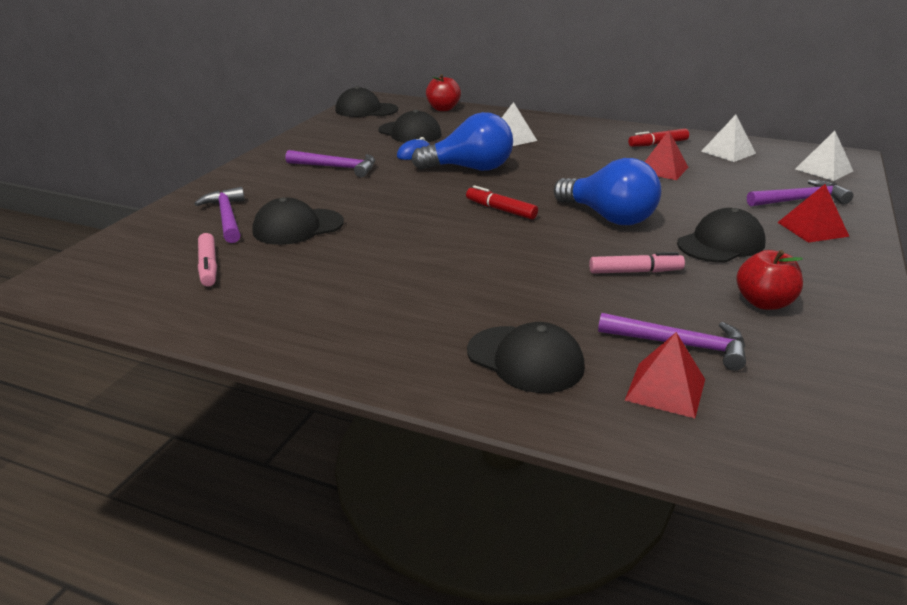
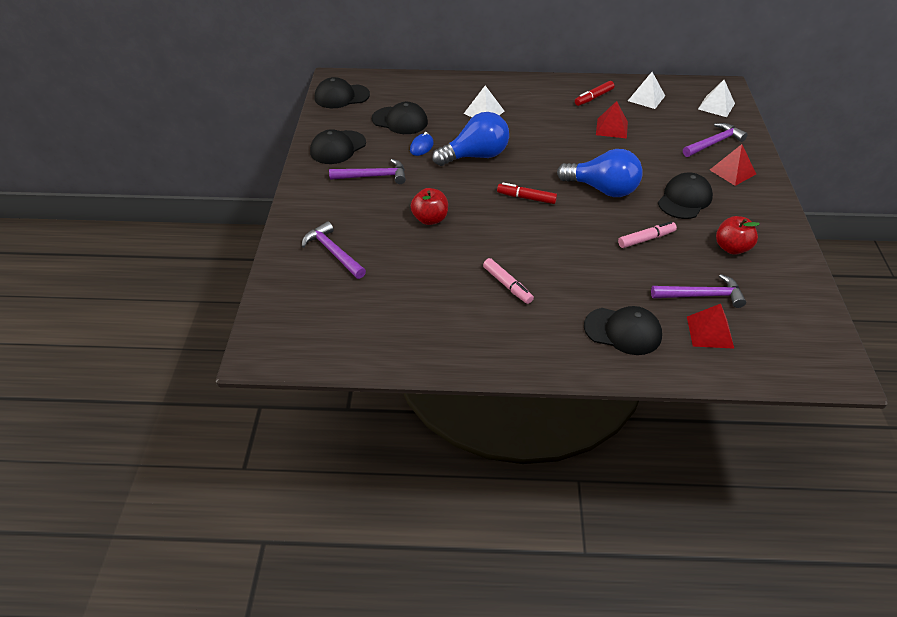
camera: 20 degrees left, 15 degrees up
(208, 267) = (363, 306): pink marker -> pink marker (507, 285)
(298, 227) = (395, 250): black cap -> black cap (338, 147)
(443, 109) = (405, 83): red apple -> red apple (430, 219)

